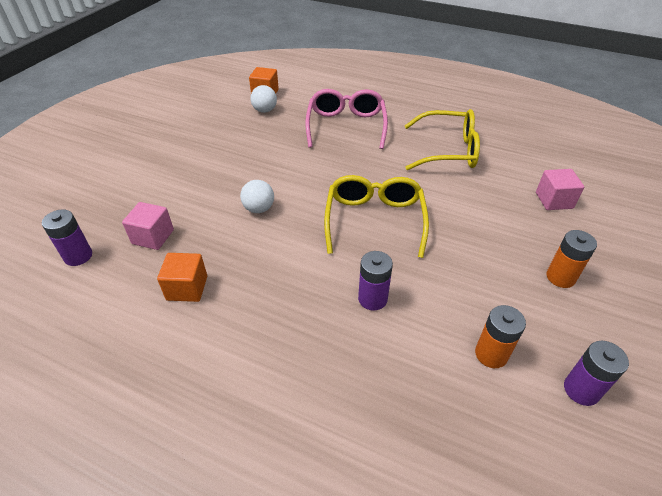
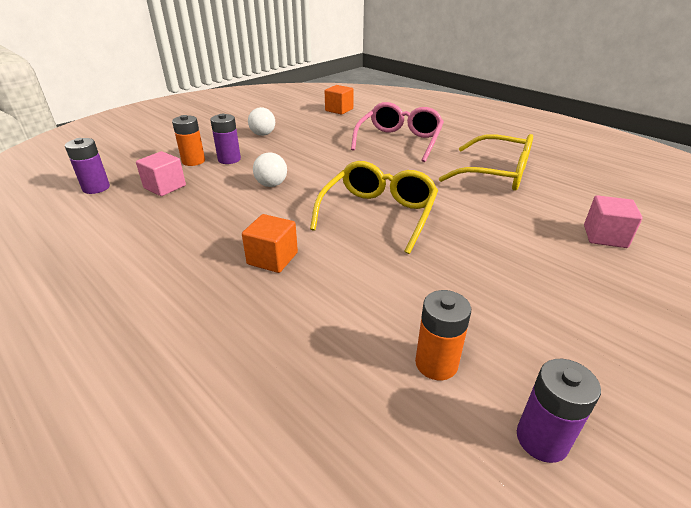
camera: 20 degrees right, 10 degrees down
(187, 288) = (161, 228): orange cube -> orange cube (272, 258)
(265, 110) = (330, 120): white ball -> white ball (263, 134)
(372, 299) = (330, 277): purple battery -> purple battery (229, 159)
(560, 277) = (575, 310): orange battery -> orange battery (193, 161)

